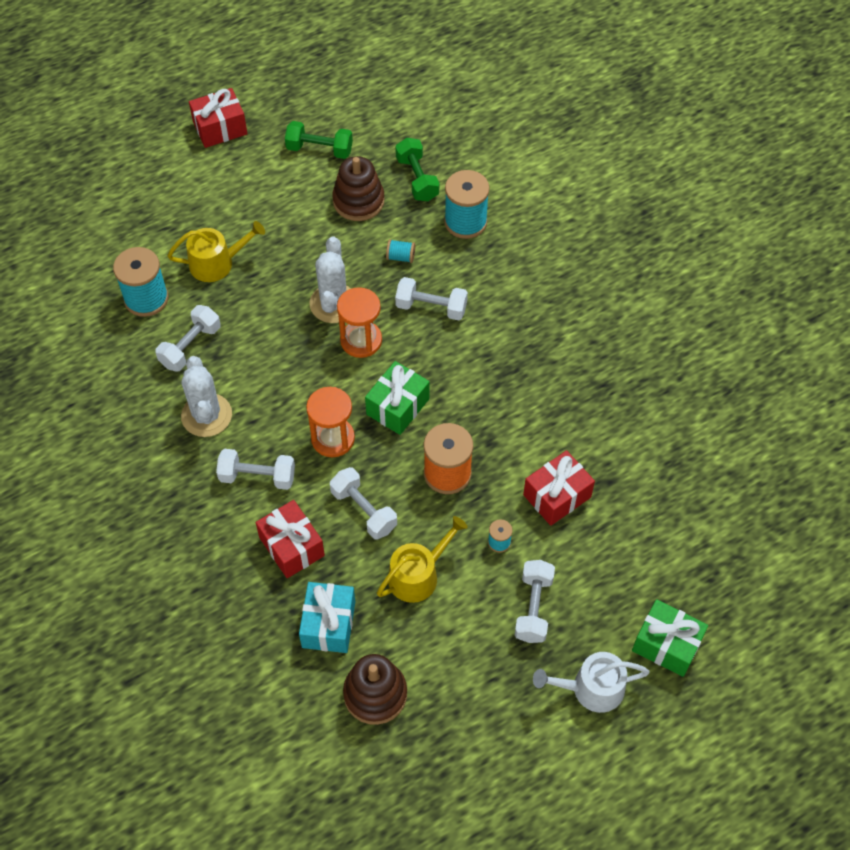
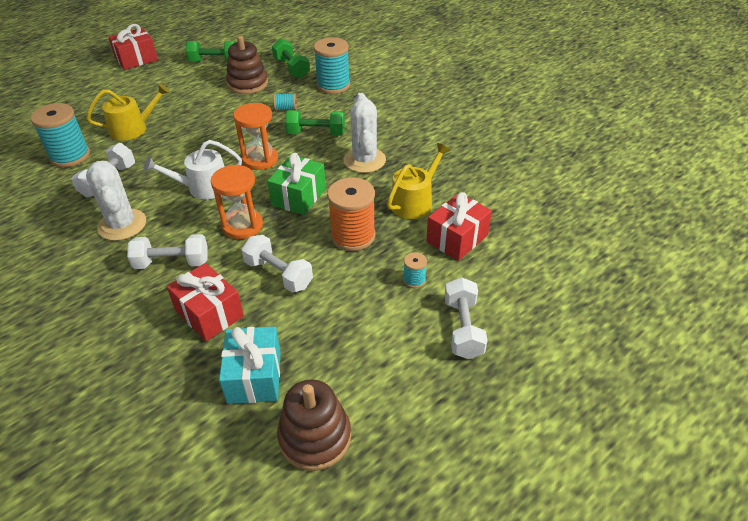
camera: 10 degrees left, 15 degrees down
(333, 303) = (234, 140): white cactus -> white cactus (364, 160)
(418, 575) = (341, 318): yellow watering can -> yellow watering can (414, 202)
(431, 307) = (316, 133): white dumbbell -> green dumbbell
(591, 688) = (546, 391): white watering can -> white watering can (203, 187)
(666, 644) = (604, 339): green gift -> none

